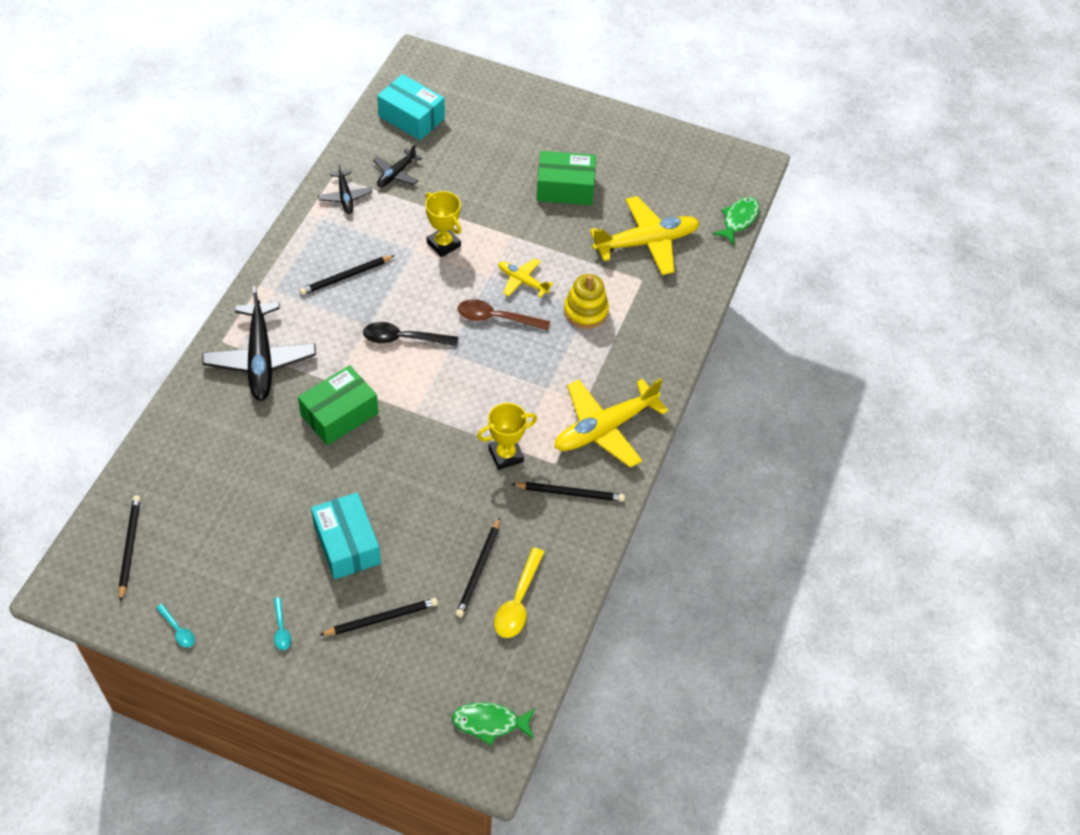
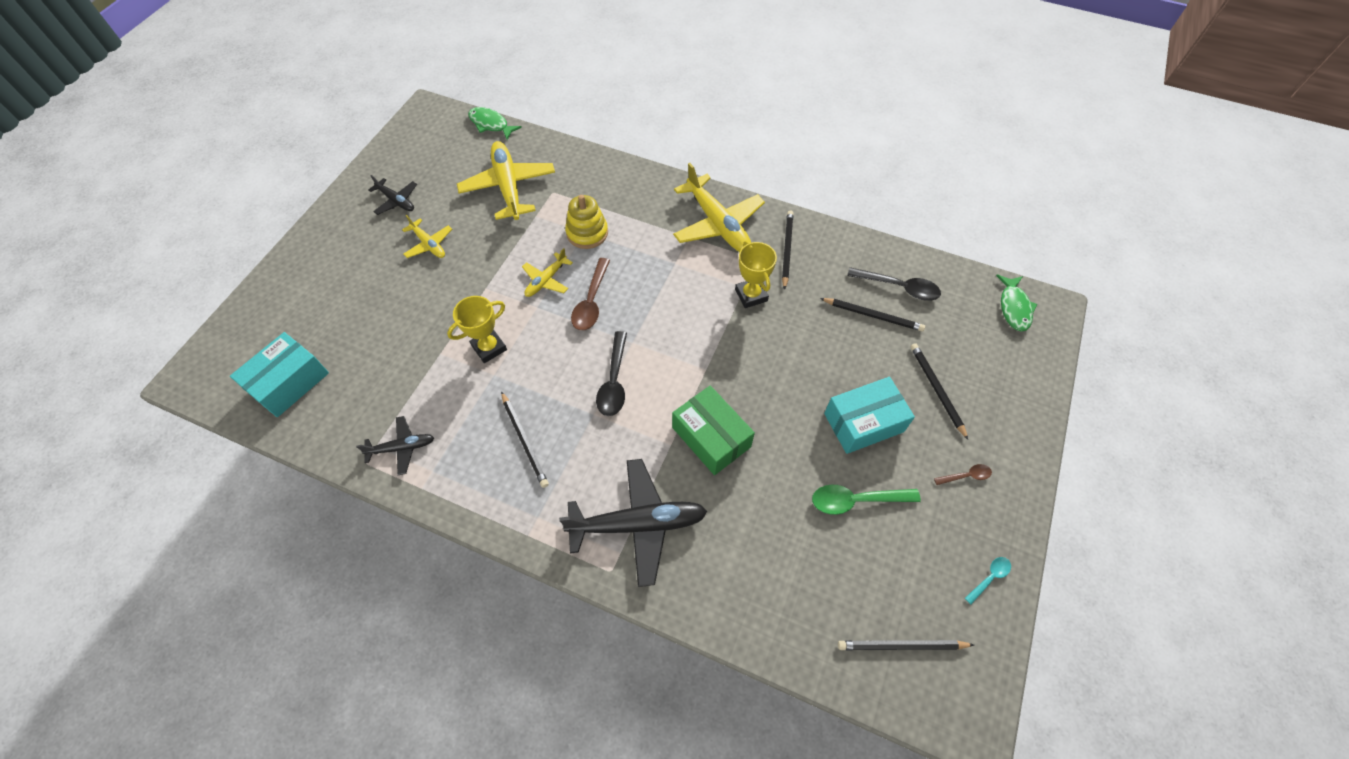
camera: 85 degrees left, 5 degrees up
(265, 528) = (856, 500): none -> green spoon
(281, 629) = (966, 476): turquoise spoon -> brown spoon
(396, 173) = (376, 395): black plane -> black plane (396, 201)
(518, 601) = (899, 287): yellow spoon -> black spoon
(565, 188) = (429, 244): green box -> yellow plane

